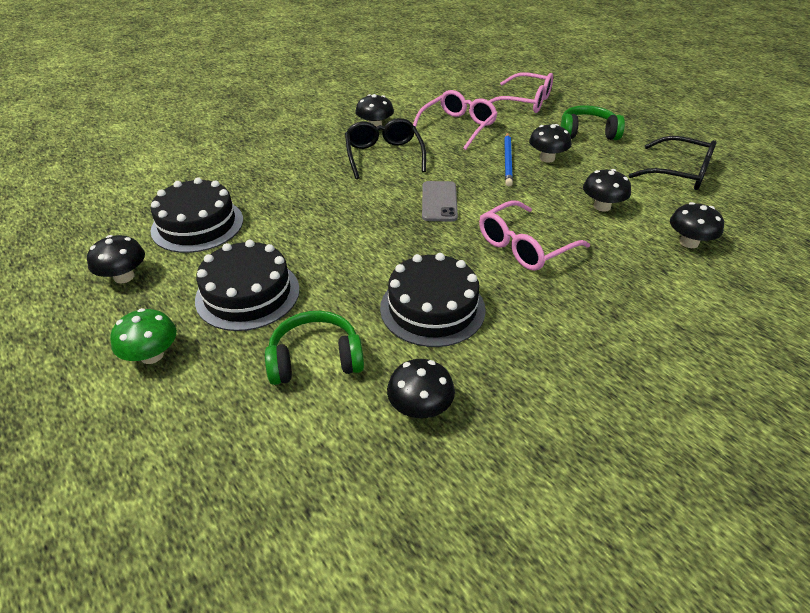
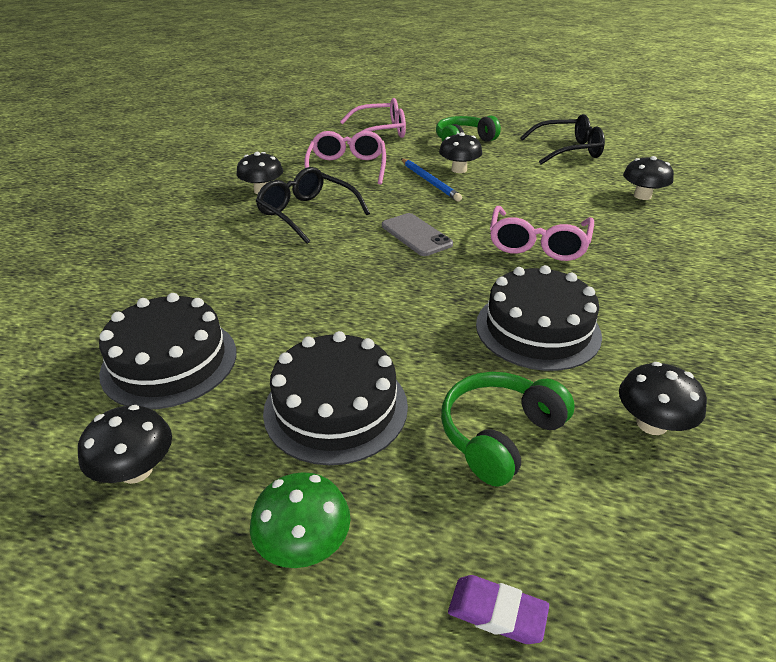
camera: 35 degrees left, 5 degrees down
(195, 442) = (497, 612): none -> purple eraser
(602, 206) = (550, 192): black mushroom -> none

